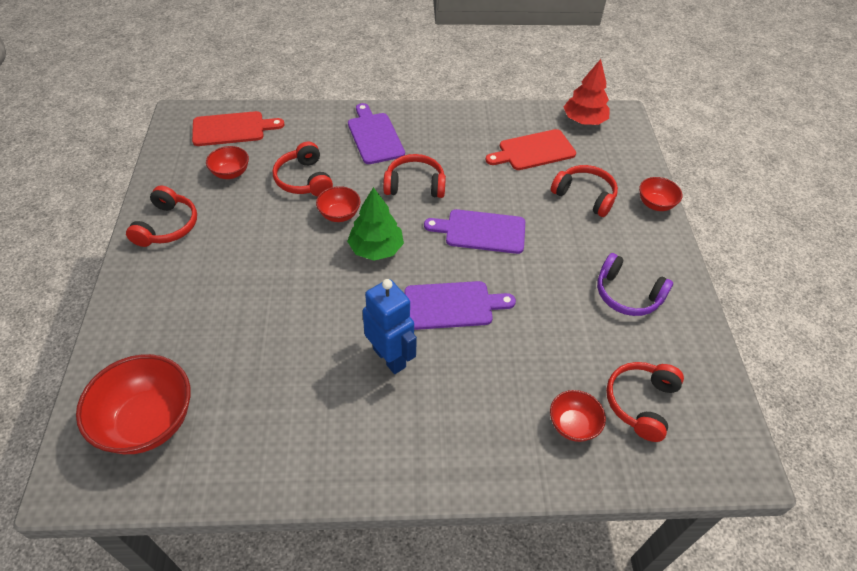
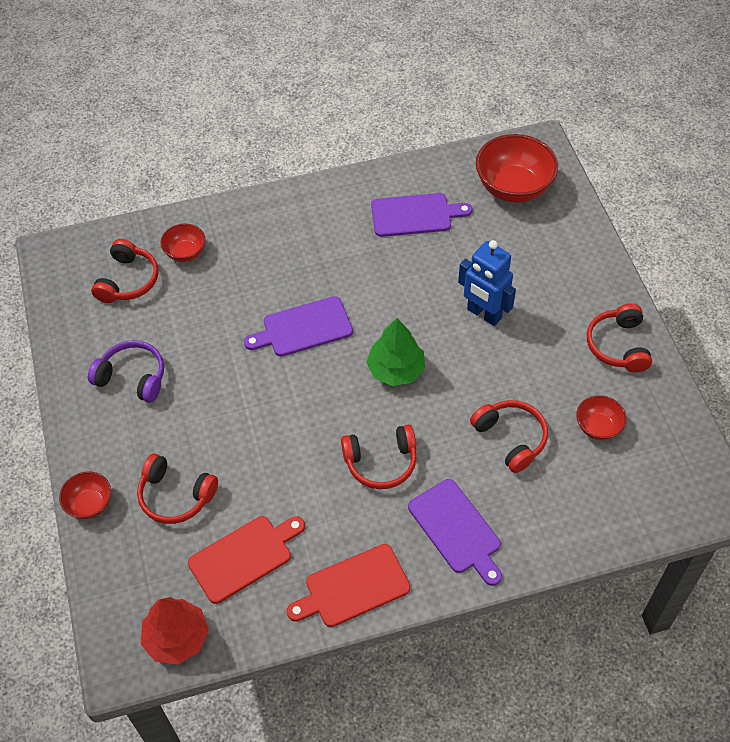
camera: 170 degrees right, 5 degrees up
(232, 129) = (640, 495): red cutting board -> red cutting board (353, 587)
(339, 215) = (450, 401): red bowl -> none
(390, 357) = (347, 270): blue robot -> blue robot (484, 314)
(481, 231) = (291, 416): purple cutting board -> purple cutting board (415, 215)

